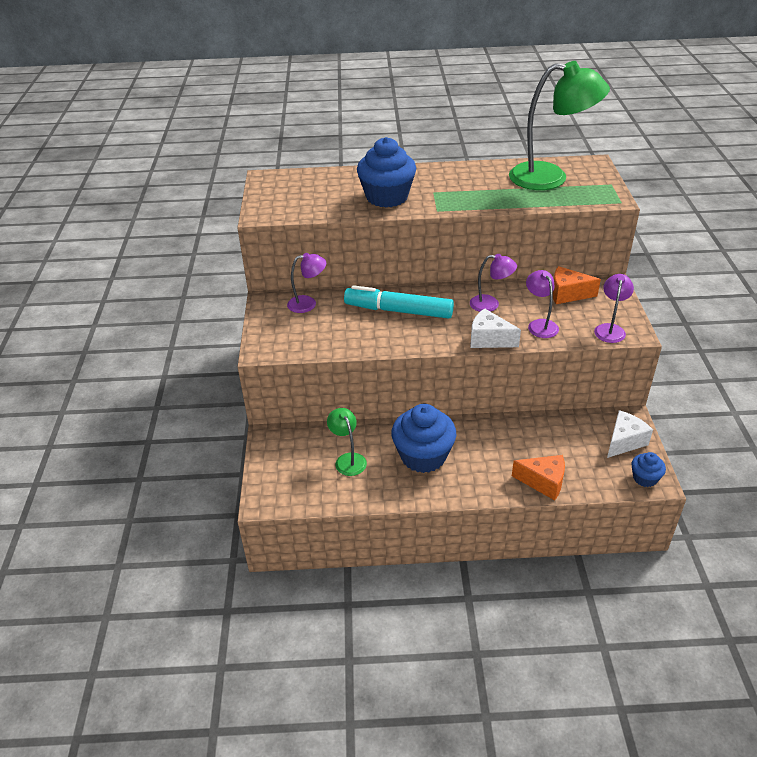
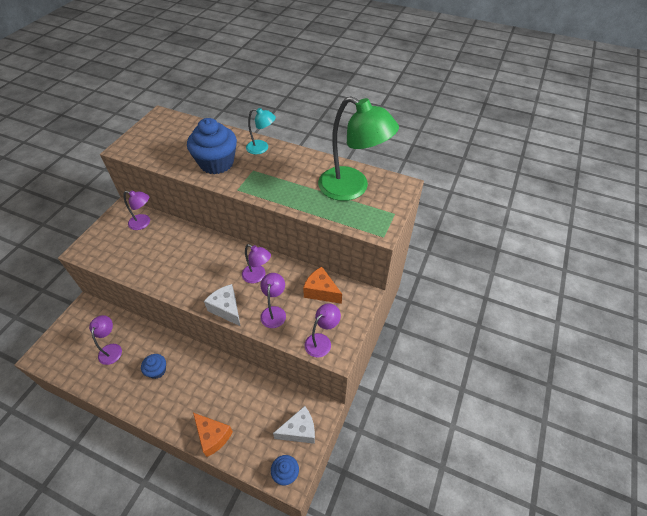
camera: 25 degrees right, 10 degrees up
(348, 459) = (111, 349): green lamp -> purple lamp
(399, 311) = (192, 255): turquoise marker -> none
(420, 173) = (262, 148): none -> turquoise lamp
(423, 456) = (157, 370): blue cupcake -> blue cupcake, size x0.50

